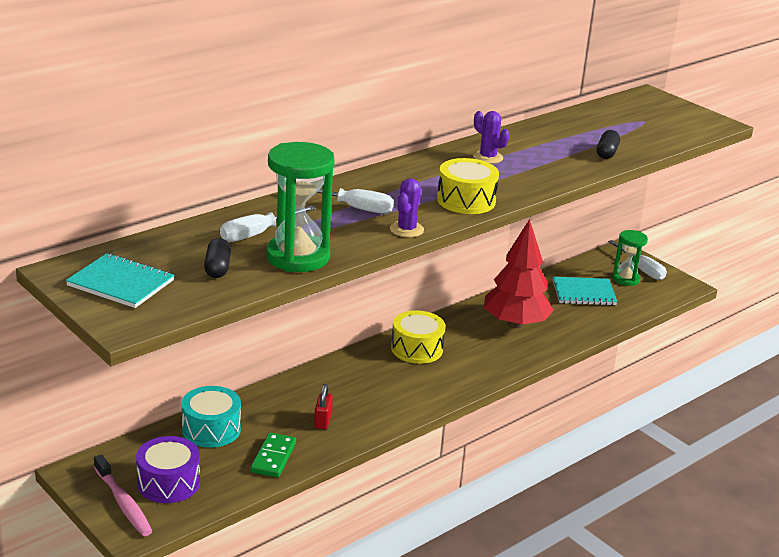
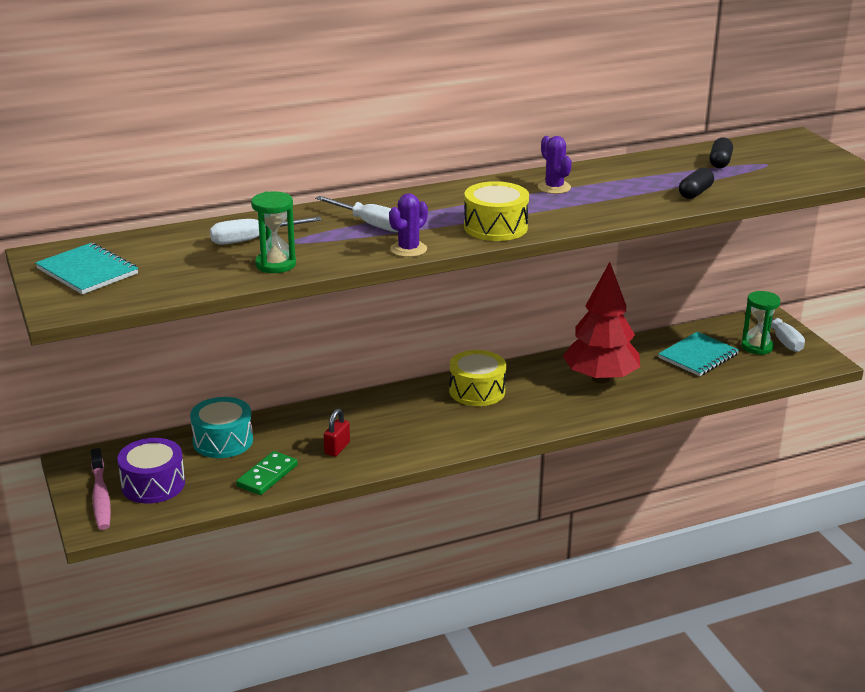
camera: 20 degrees right, 0 degrees up
(217, 268) = (189, 267): black capsule -> black capsule (720, 162)
(298, 257) = (275, 264): green hourglass -> green hourglass, size x0.61
(583, 293) = (698, 356): turquoise notebook -> turquoise notebook turned 60 degrees counterclockwise

